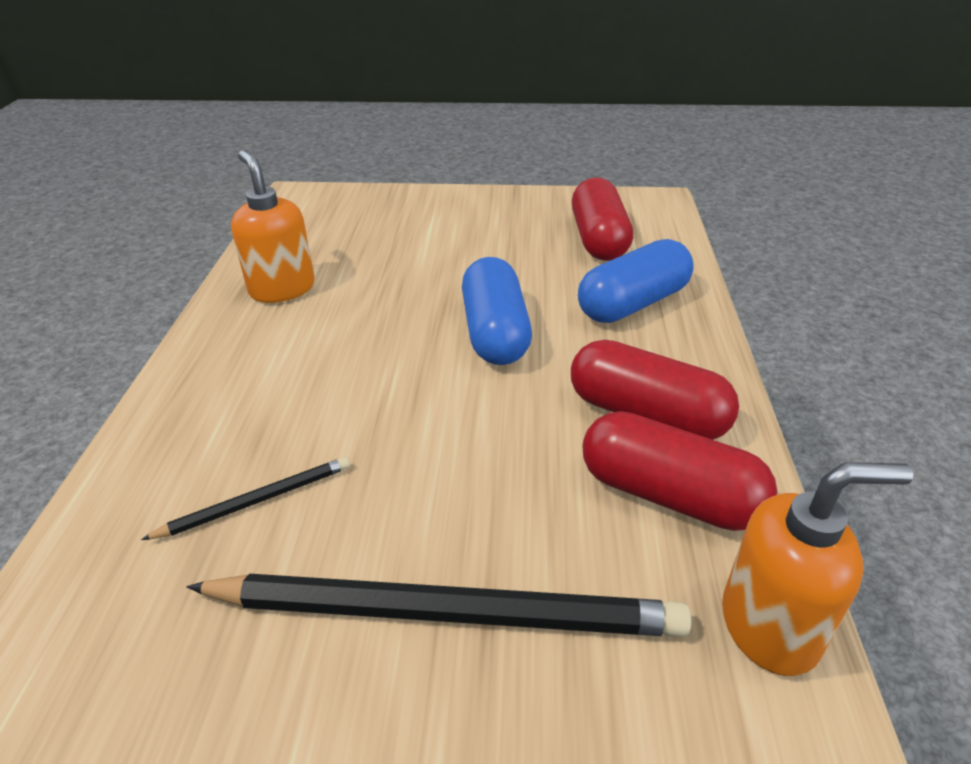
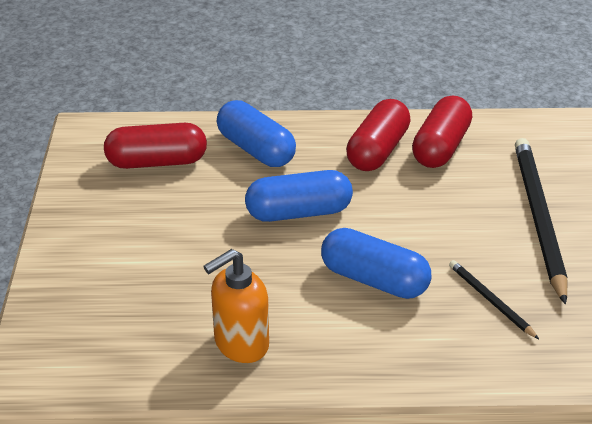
camera: 95 degrees left, 0 degrees up
(345, 386) = (374, 280): none -> blue capsule
(770, 626) = (510, 127): orange soap dispenser -> none

